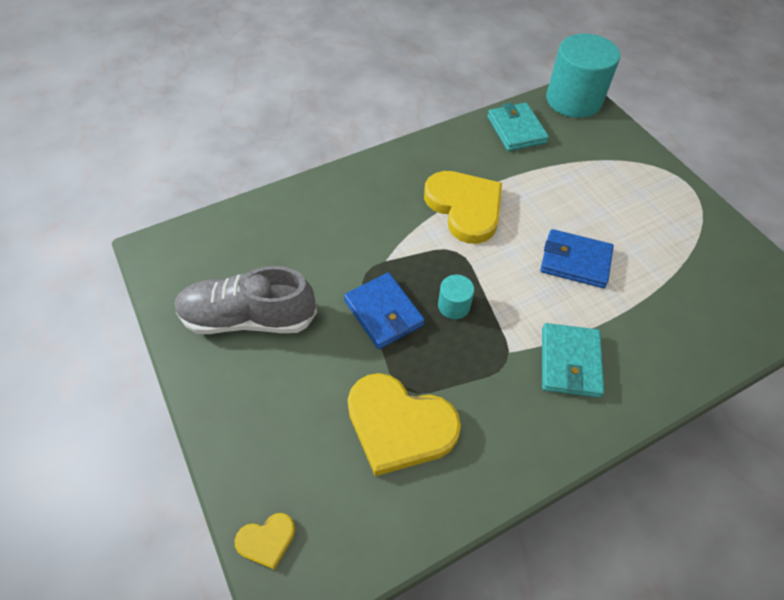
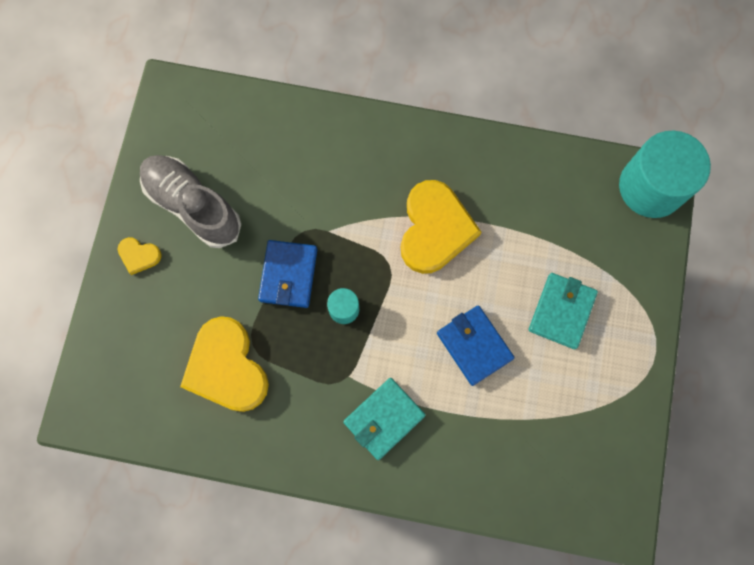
camera: 40 degrees right, 20 degrees up
(267, 540) = (90, 374): yellow heart -> yellow heart (139, 255)
(516, 130) = (559, 182): turquoise wallet -> turquoise wallet (562, 311)

